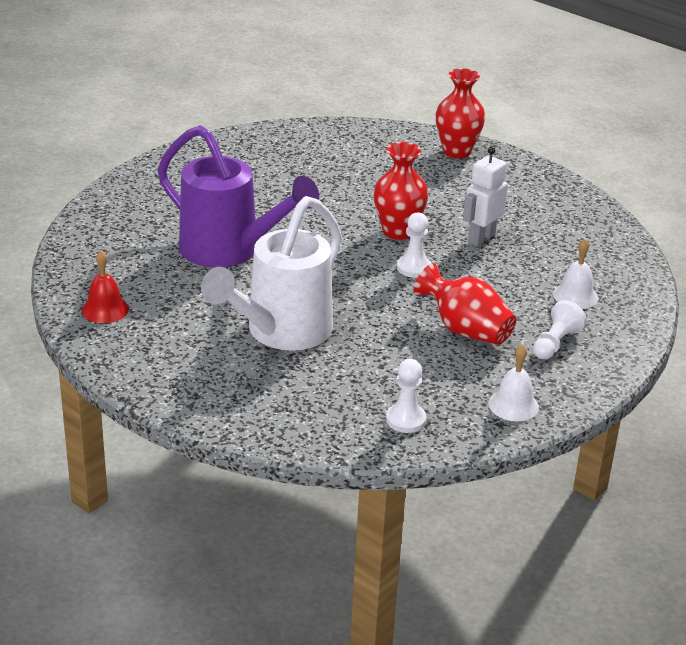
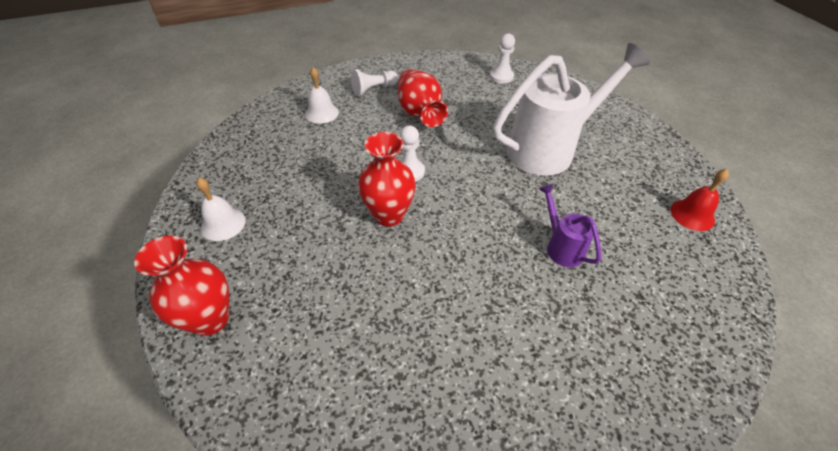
camera: 150 degrees left, 15 degrees up
(229, 251) = (561, 247): purple watering can -> purple watering can, size x0.47
(481, 238) = (327, 182): white robot -> none
(513, 405) = (435, 67): white bell -> white bell (223, 224)

